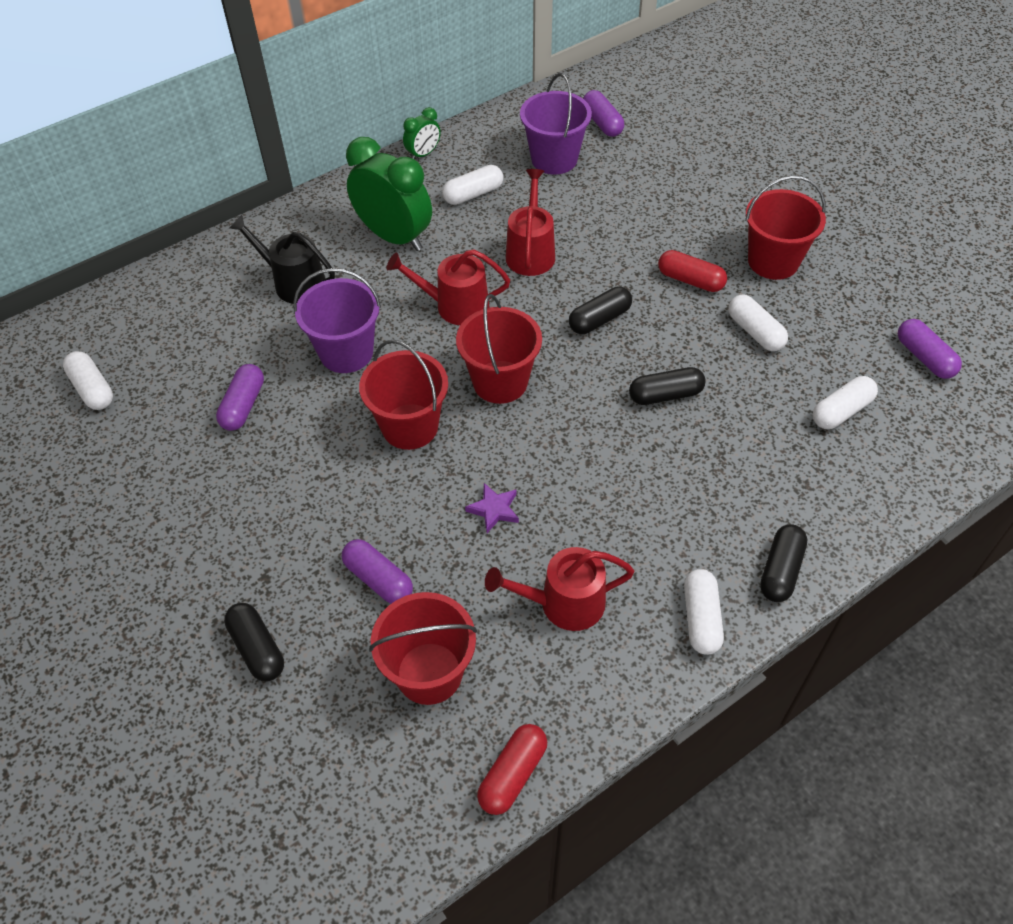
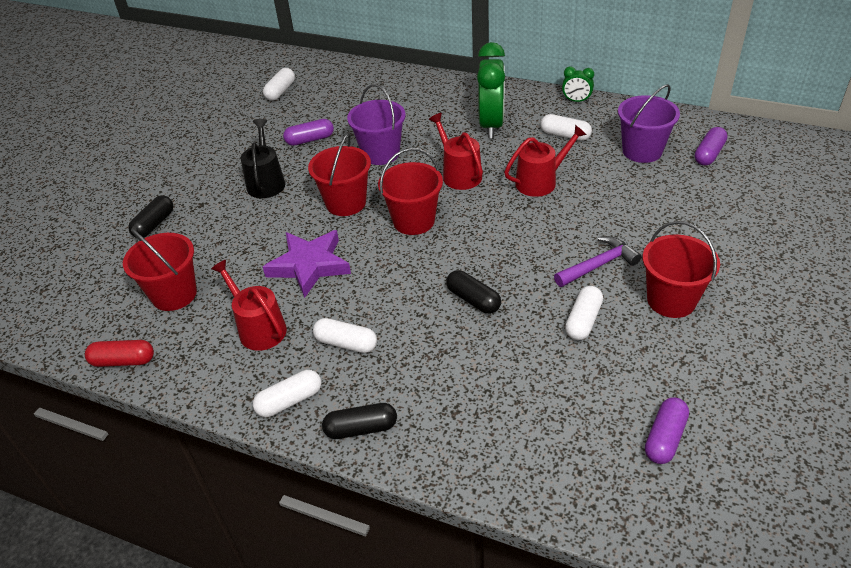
camera: 60 degrees right, 10 degrees down
(294, 283) = (415, 111): black watering can -> black watering can (266, 182)
(378, 579) = (226, 244): purple capsule -> none
(494, 509) = (309, 265): purple star -> purple star, size x2.13
(599, 319) = (512, 238): black capsule -> none
(690, 280) = (599, 265): red capsule -> purple hammer
(841, 411) = (549, 404): white capsule -> white capsule (346, 343)

